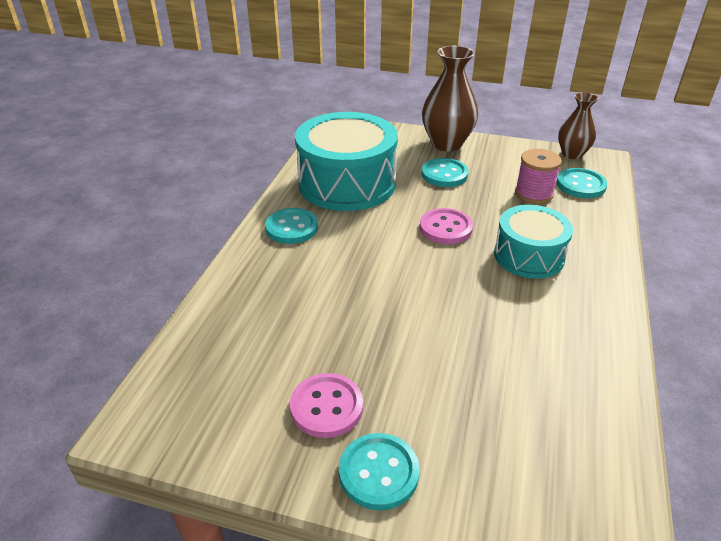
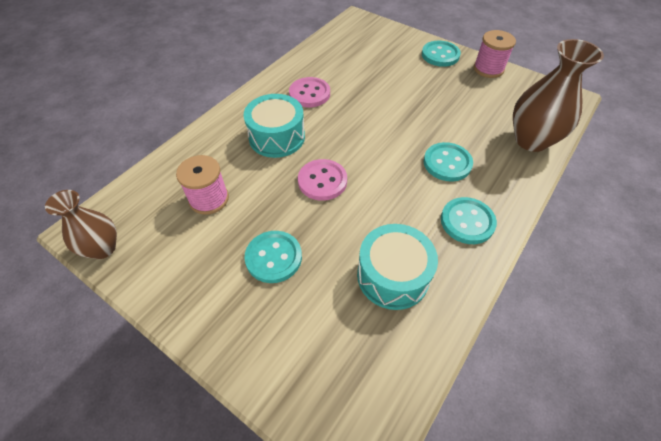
camera: 160 degrees left, 15 degrees up
(277, 459) = (488, 69): none -> pink spool
(326, 407) = (460, 82): pink button -> pink button (309, 94)
(347, 183) = (393, 276): turquoise drum -> turquoise drum, size x0.61
(446, 144) = (226, 323): brown vase -> brown vase (531, 140)
(580, 185) = (153, 197): turquoise button -> turquoise button (447, 163)

